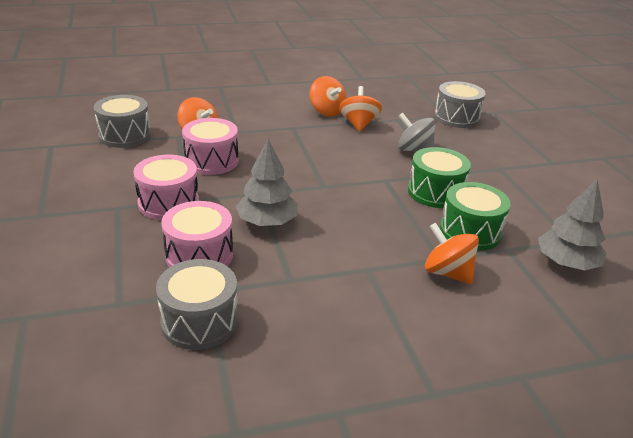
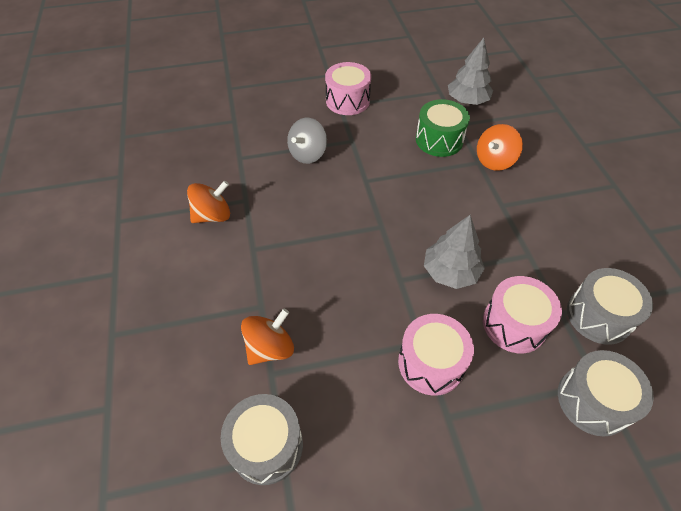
camera: 85 degrees left, 20 degrees up
(211, 161) = (336, 328): pink drum -> pink drum (347, 101)
(358, 124) = (248, 190): orange spinning top -> none
(435, 192) = (383, 150): green drum -> none
(456, 117) = (239, 114): grey drum -> grey drum (593, 401)

